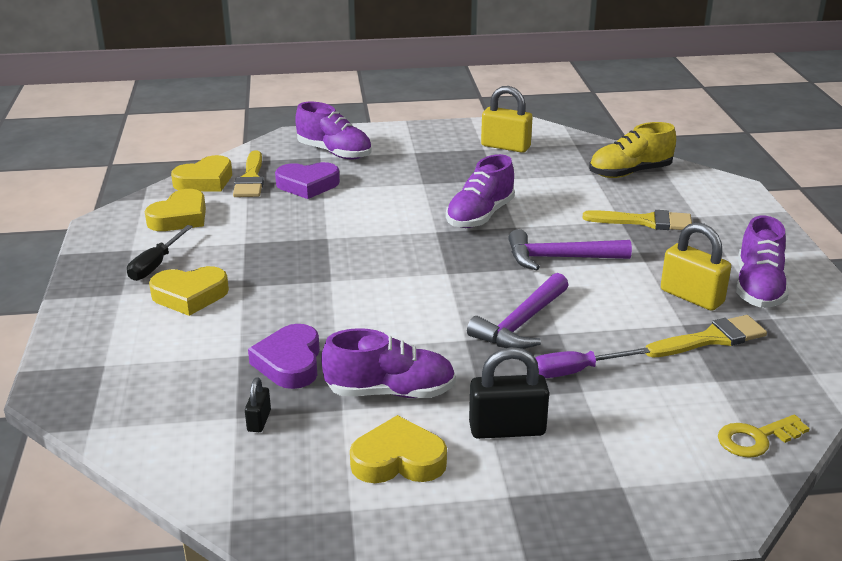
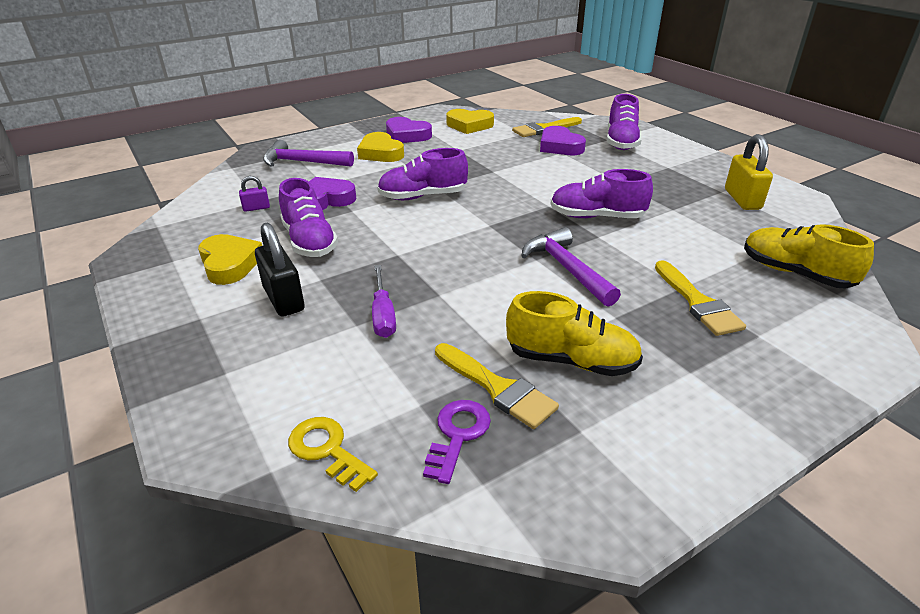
camera: 65 degrees right, 5 degrees up
(156, 265) = (407, 135): black screwdriver -> purple heart
(205, 181) = (524, 118): yellow heart -> none
(259, 421) = (256, 208): black padlock -> purple padlock
(521, 323) = (439, 273): purple hammer -> purple hammer (303, 162)
(575, 371) = (383, 315): purple screwdriver -> purple screwdriver turned 150 degrees counterclockwise
(691, 297) = (571, 360): yellow padlock -> yellow shoe
(758, 288) = (639, 409): purple shoe -> purple shoe (423, 196)
(759, 371) = (458, 434): none -> purple key

